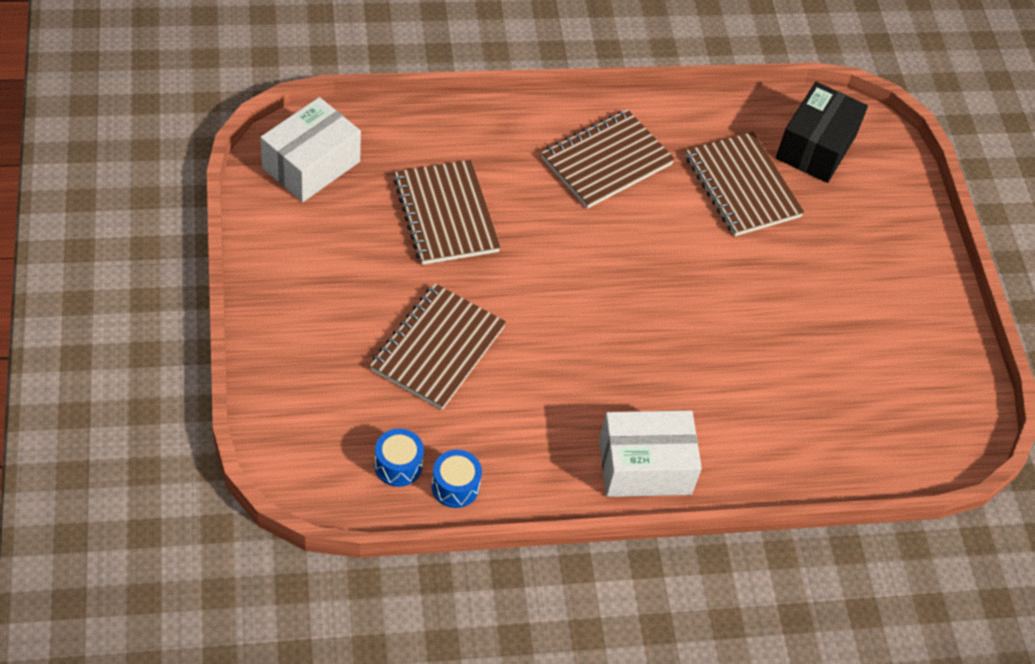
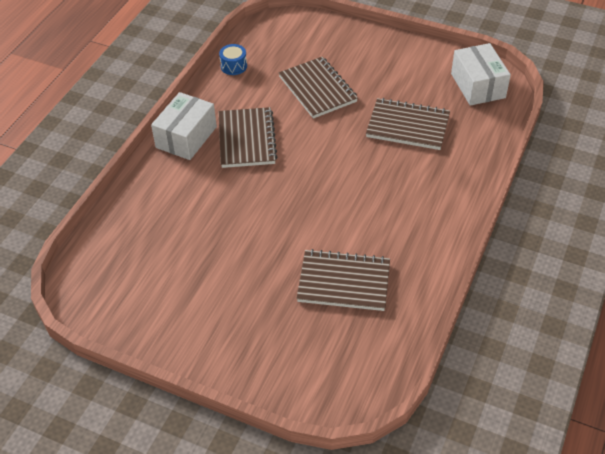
camera: 130 degrees right, 5 degrees down
(398, 465) = (260, 52): blue drum -> none
(607, 161) = (407, 218): brown notebook -> brown notebook (246, 139)
(816, 147) = (353, 349): black box -> none

